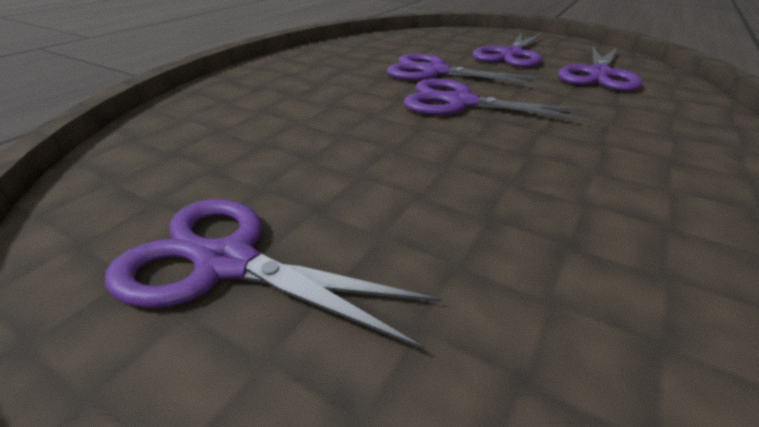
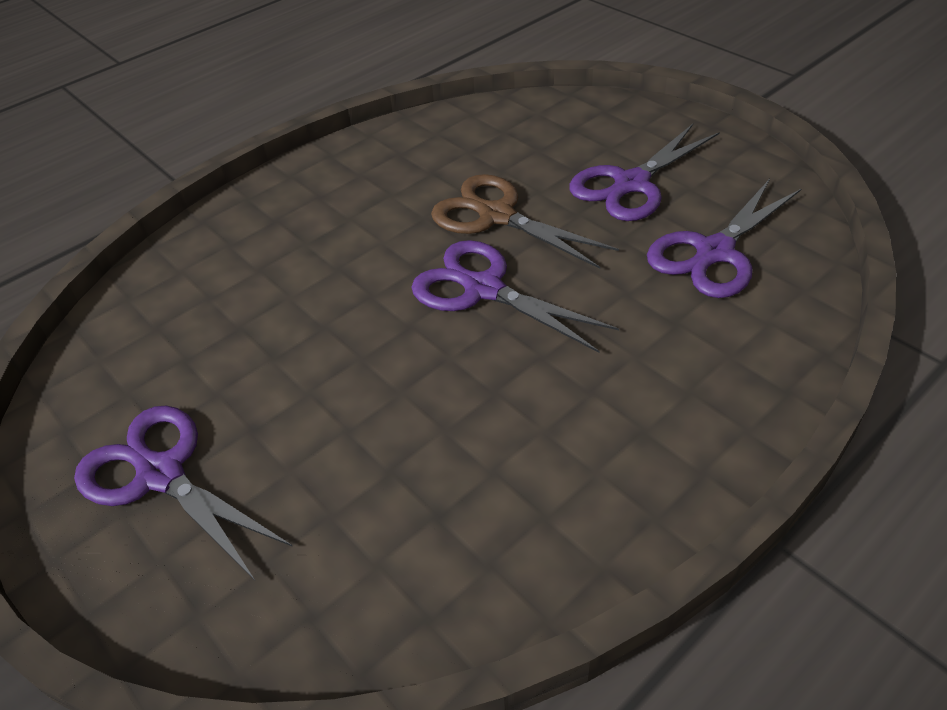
camera: 20 degrees right, 10 degrees up
(435, 72) = (497, 216): purple scissors -> brown scissors

